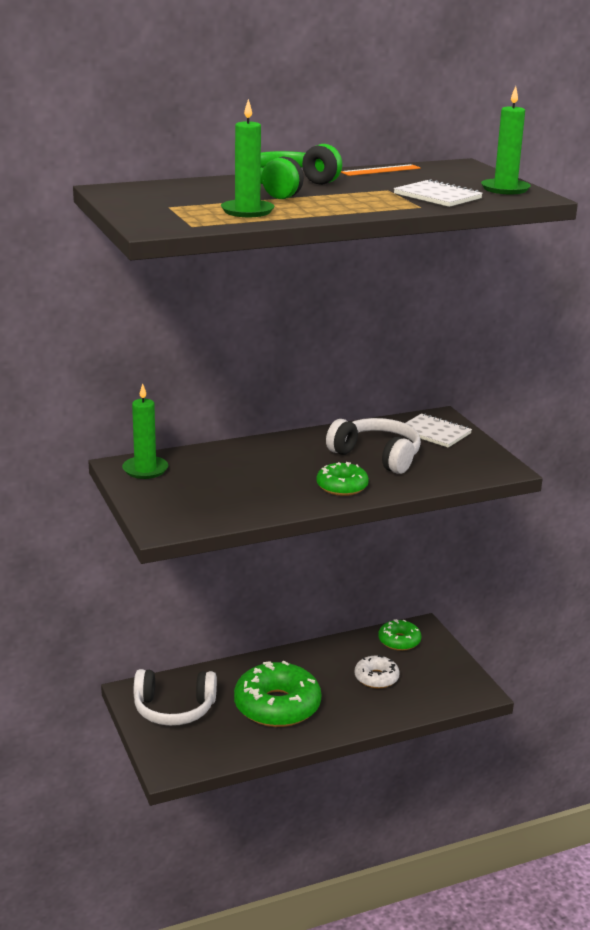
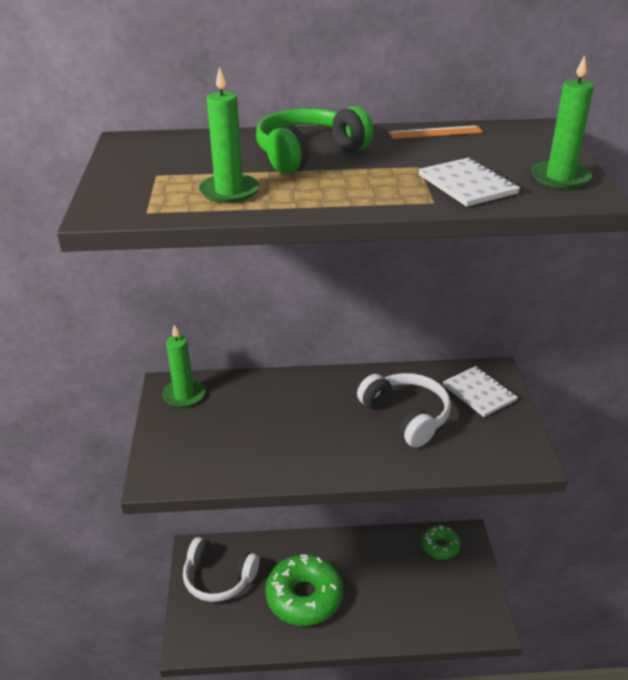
camera: 20 degrees right, 10 degrees up
(342, 487) = (351, 454): green donut -> none
(376, 678) = (403, 585): white donut -> none

